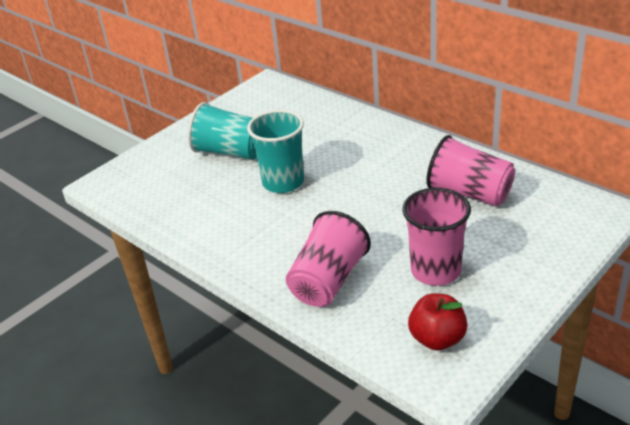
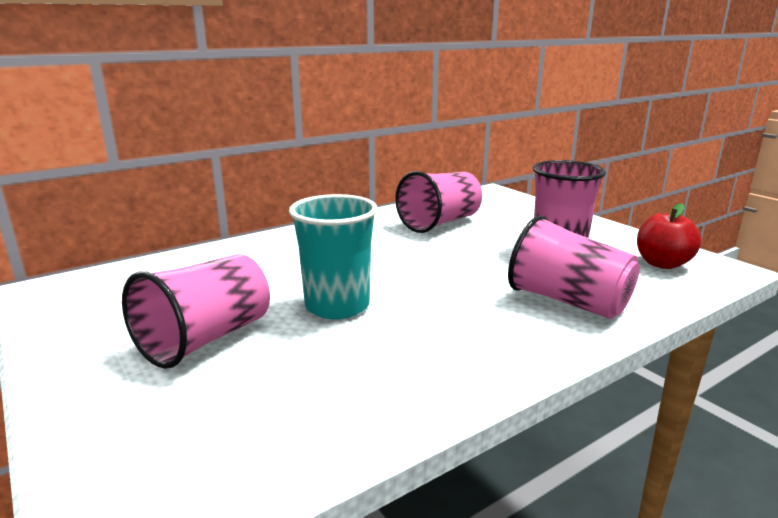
camera: 80 degrees left, 15 degrees down
(230, 152) = (206, 339): turquoise cup -> pink cup

